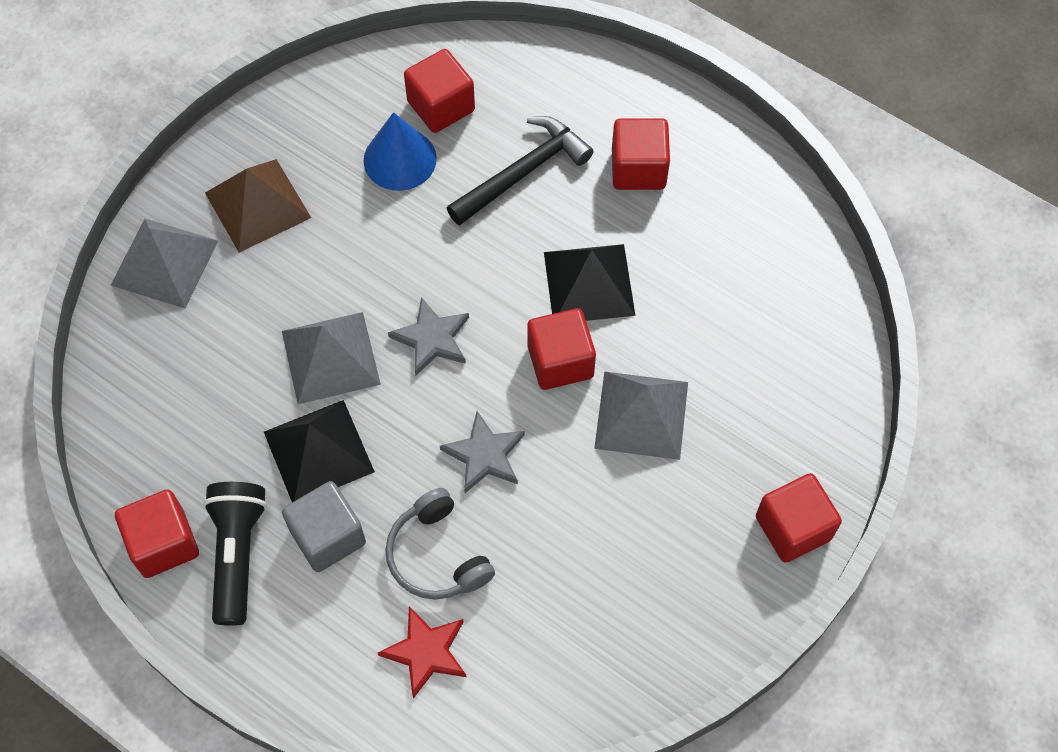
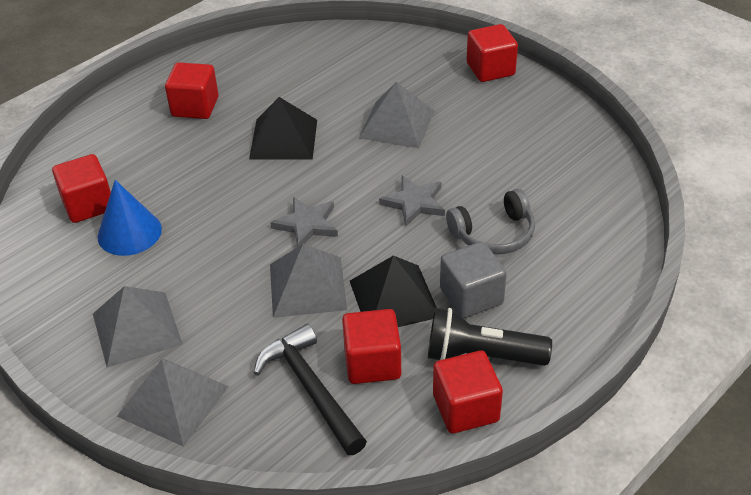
camera: 80 degrees left, 20 degrees down
(257, 205) = (136, 329): brown pyramid -> grey pyramid
(426, 652) = (571, 245): red star -> none
(523, 172) = (173, 164): black hammer -> black hammer (310, 389)
(560, 361) = (345, 158): red cube -> red cube (372, 363)

